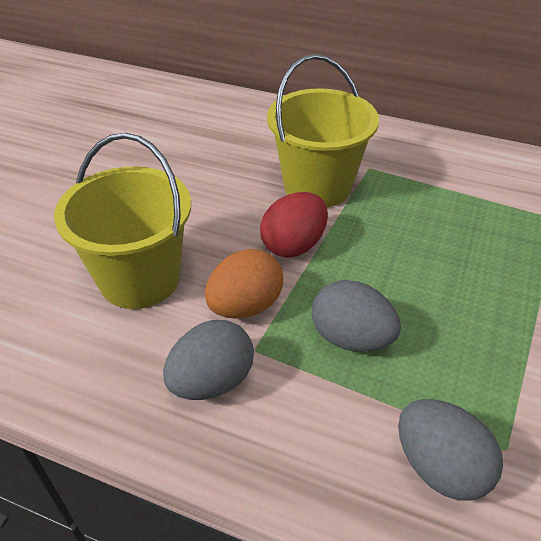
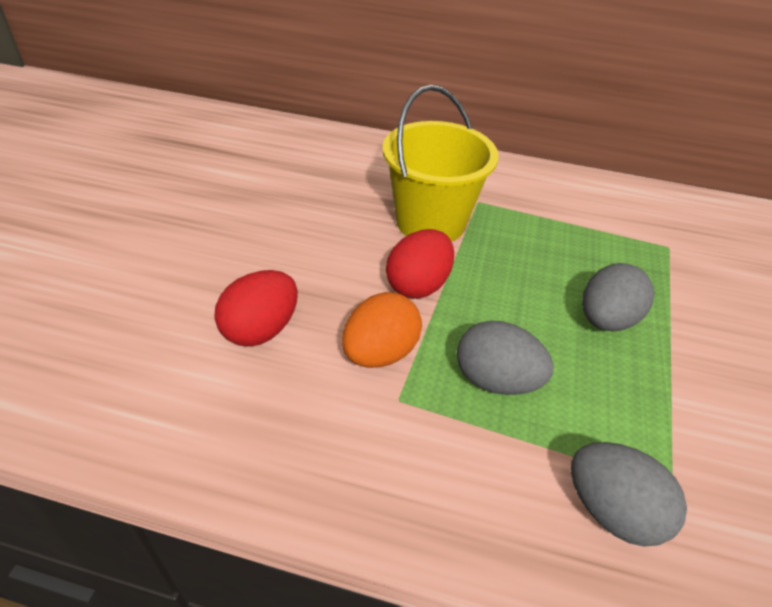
camera: 10 degrees left, 0 degrees up
(140, 279) = (261, 330): yellow bucket -> red egg
(212, 381) = (360, 438): grey egg -> grey egg (606, 320)

